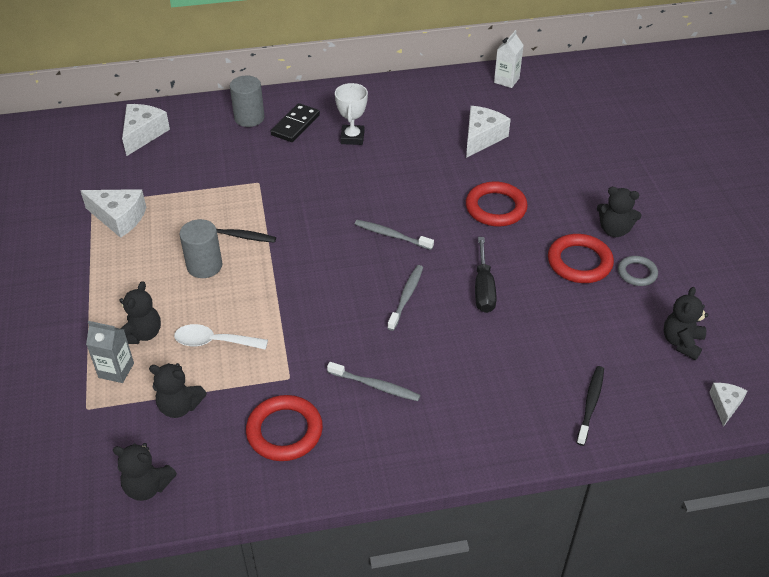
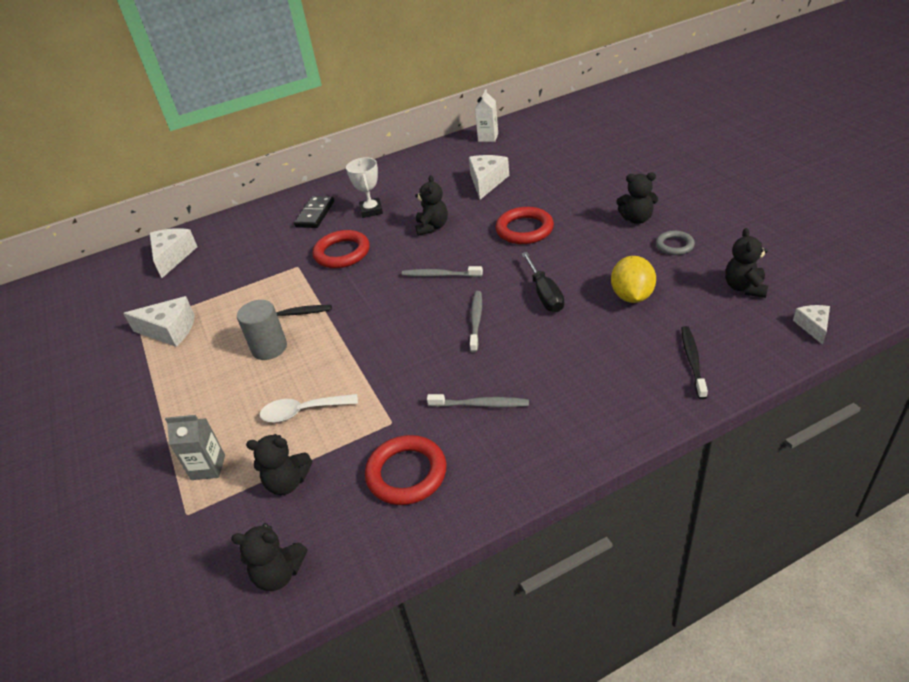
camera: 10 degrees left, 5 degrees down
(142, 334) = (225, 426): black teddy bear -> black teddy bear (432, 227)
(249, 118) = (270, 219): grey cylinder -> none
(567, 317) = (632, 296): none -> yellow lemon
(579, 262) = (620, 251): red ring -> red ring (342, 253)

